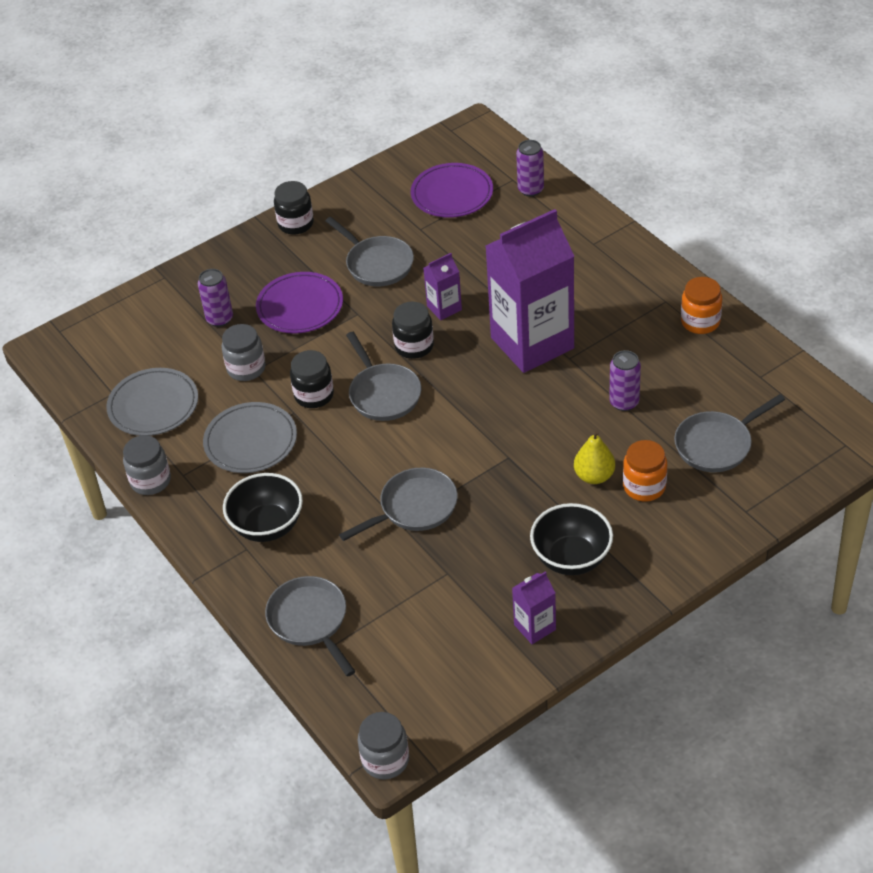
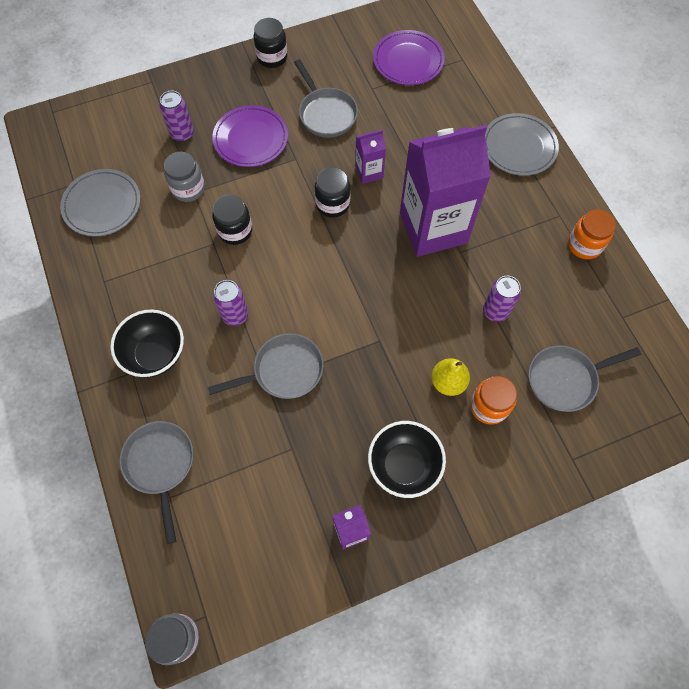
camera: 10 degrees right, 20 degrees up
(150, 481) = (76, 280): grey jar -> none
(250, 441) = (169, 263): grey plate -> grey plate (519, 147)
(383, 394) = (293, 245): grey pan -> none
(530, 189) = (475, 73): purple can -> purple can (235, 315)

